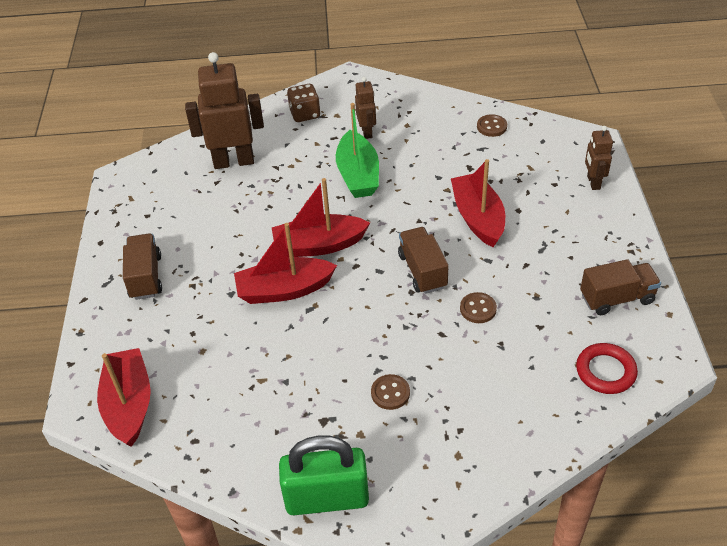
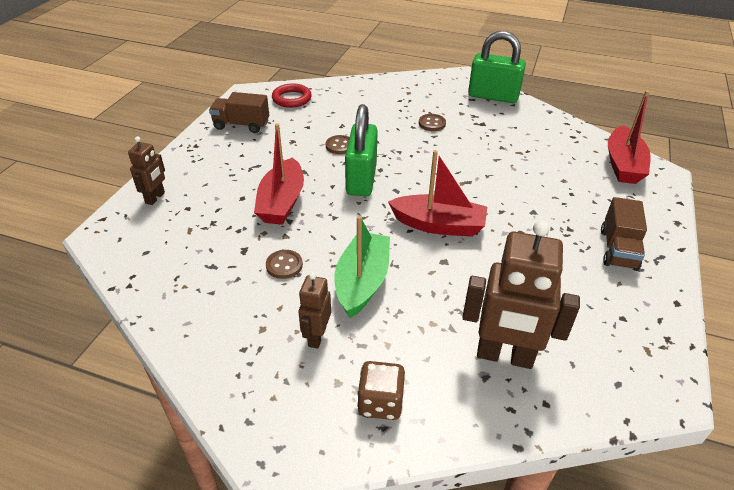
camera: 160 degrees left, 5 degrees down
(284, 290) = (484, 200): red boat -> none
(422, 271) = (361, 179): brown truck -> green padlock
(491, 127) = (174, 287): brown button -> brown button (284, 265)

